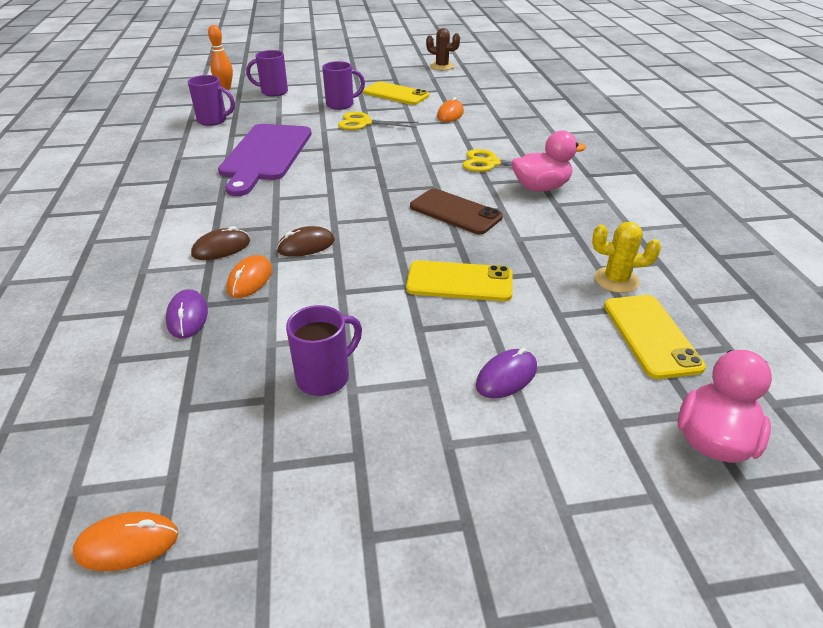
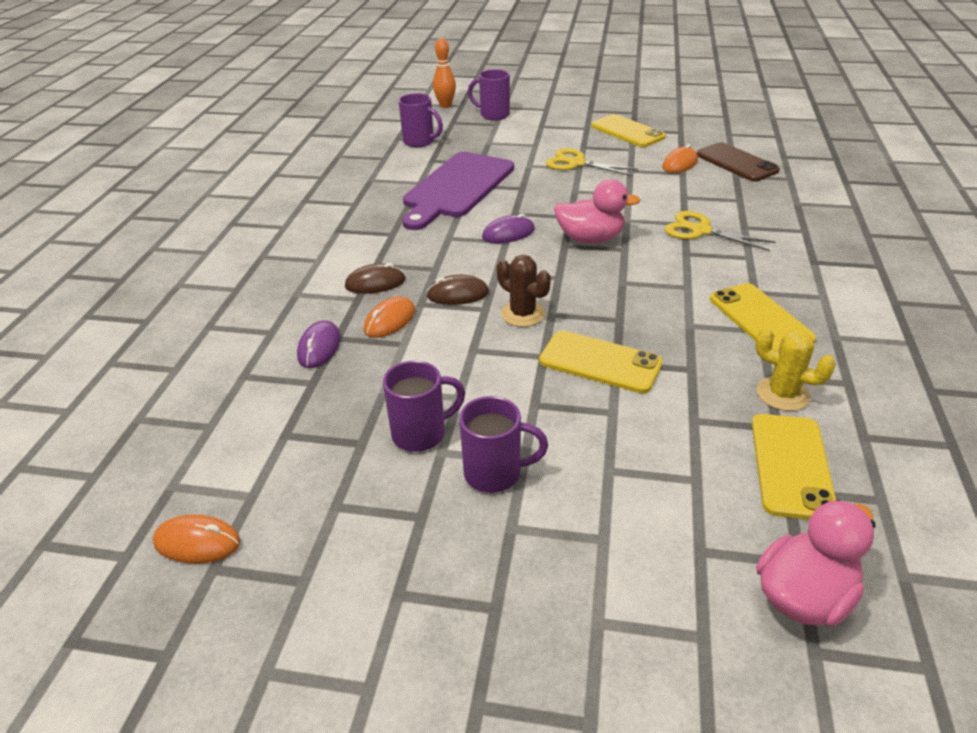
camera: 20 degrees right, 0 degrees up
(341, 105) = (560, 138): purple mug -> purple mug (495, 473)
(442, 66) = (697, 101): brown cactus -> brown cactus (523, 314)
(455, 212) = (632, 282): brown phone -> brown phone (736, 163)
(506, 376) = (603, 474): purple mouse -> purple mouse (508, 233)
(541, 187) = (746, 269): pink duck -> pink duck (590, 239)
(570, 224) = (760, 319): none -> yellow phone

